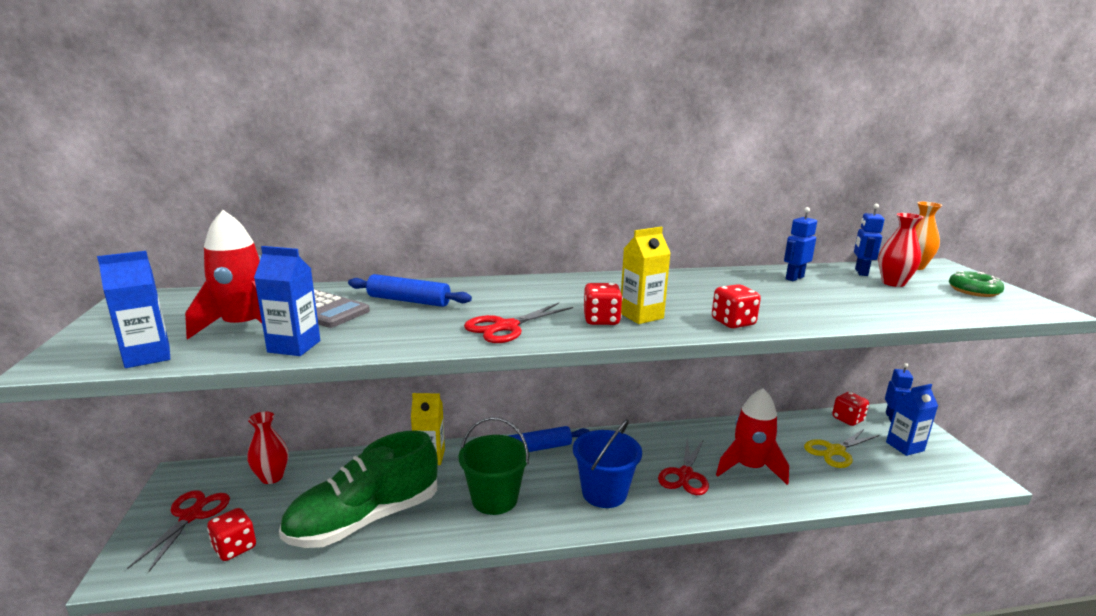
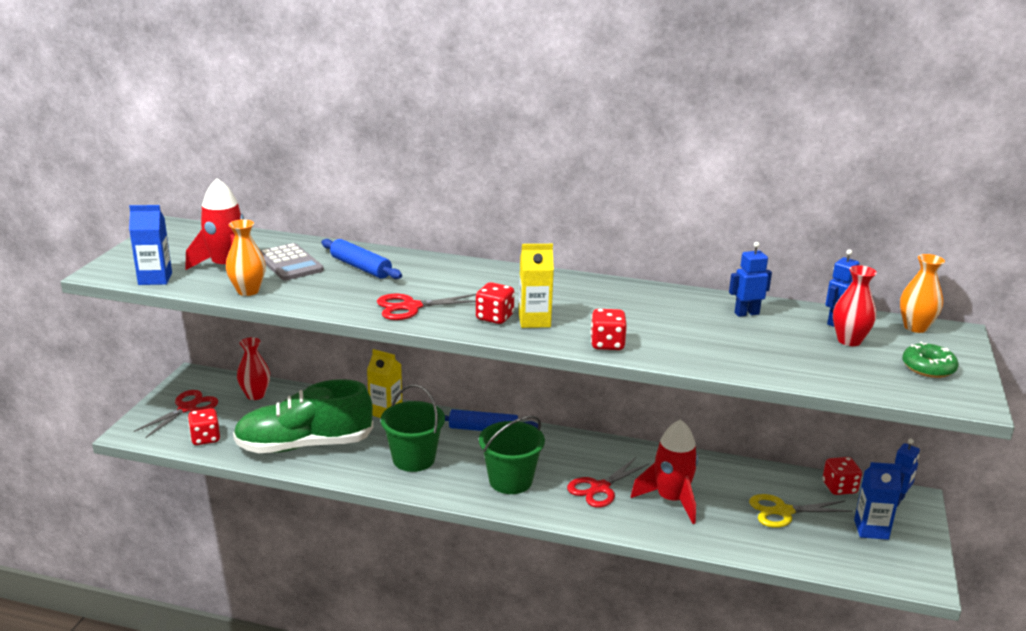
camera: 25 degrees right, 5 degrees up
(294, 346) = (248, 291): blue carton -> orange vase
(604, 493) = (510, 481): blue bucket -> green bucket

